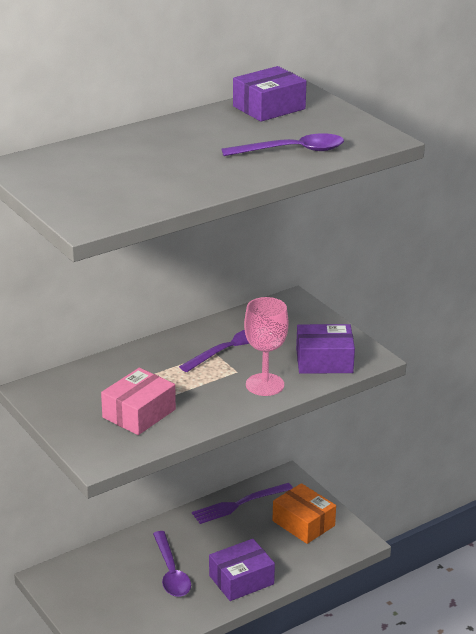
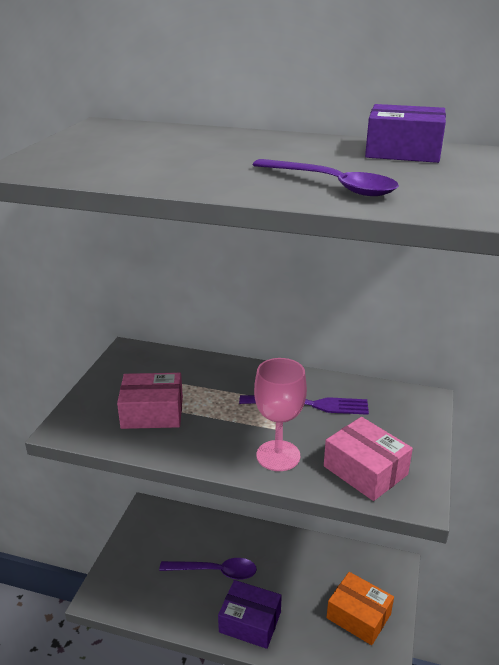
camera: 50 degrees right, 0 degrees up
(171, 572) = (215, 571): purple spoon -> purple spoon turned 120 degrees counterclockwise
(239, 504) = (331, 558): purple fork -> none
(303, 523) = (358, 616): orange box -> orange box turned 60 degrees counterclockwise
(324, 361) = (365, 470): purple box -> pink box

